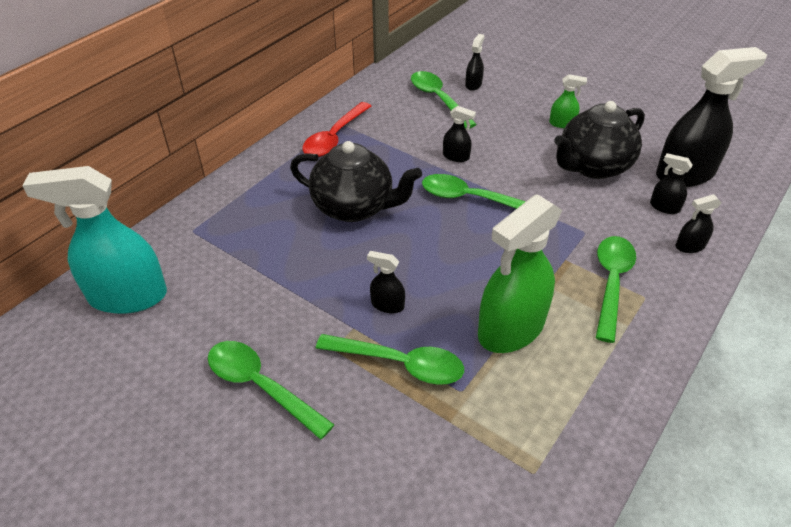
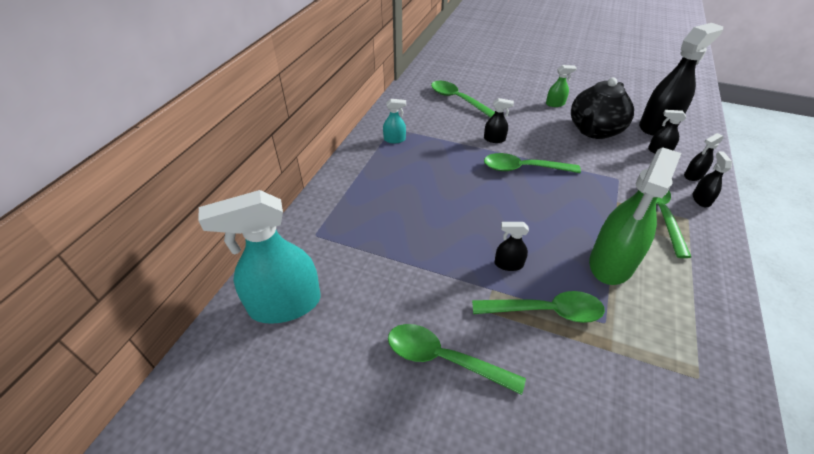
camera: 15 degrees left, 0 degrees up
(334, 137) = (394, 139): red spoon -> turquoise spray bottle
(354, 207) = (439, 191): black teapot -> none
(473, 84) = (477, 85): black spray bottle -> black spray bottle (701, 199)

